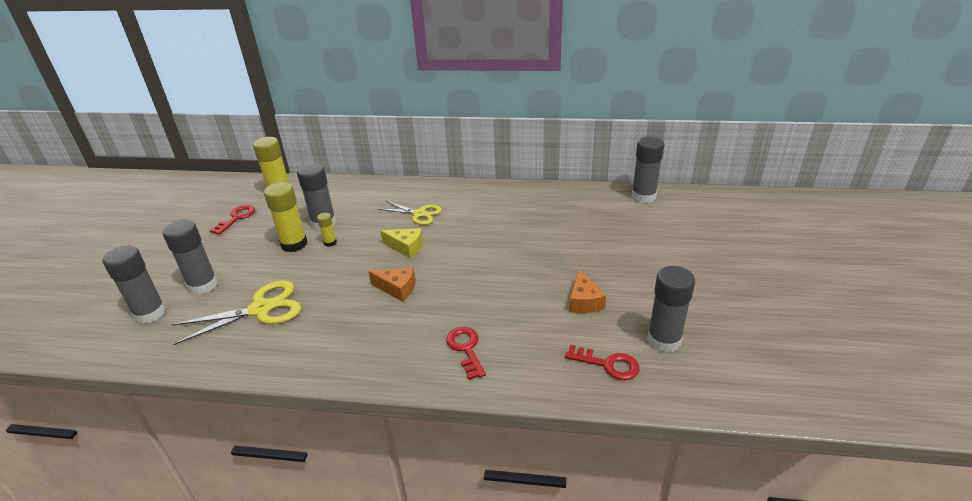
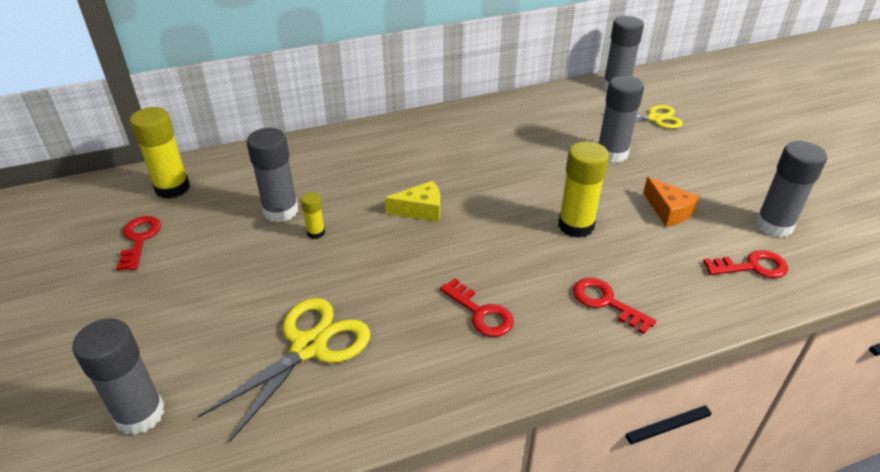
camera: 30 degrees left, 5 degrees up
(203, 285) = (186, 346): grey glue stick -> grey glue stick (612, 153)
(294, 244) = (267, 249): yellow glue stick -> yellow glue stick (576, 226)
(376, 325) = (480, 313): none -> red key
(397, 288) = (460, 262): orange cheese -> none
(419, 214) = (395, 166): yellow scissors -> yellow scissors (654, 118)

